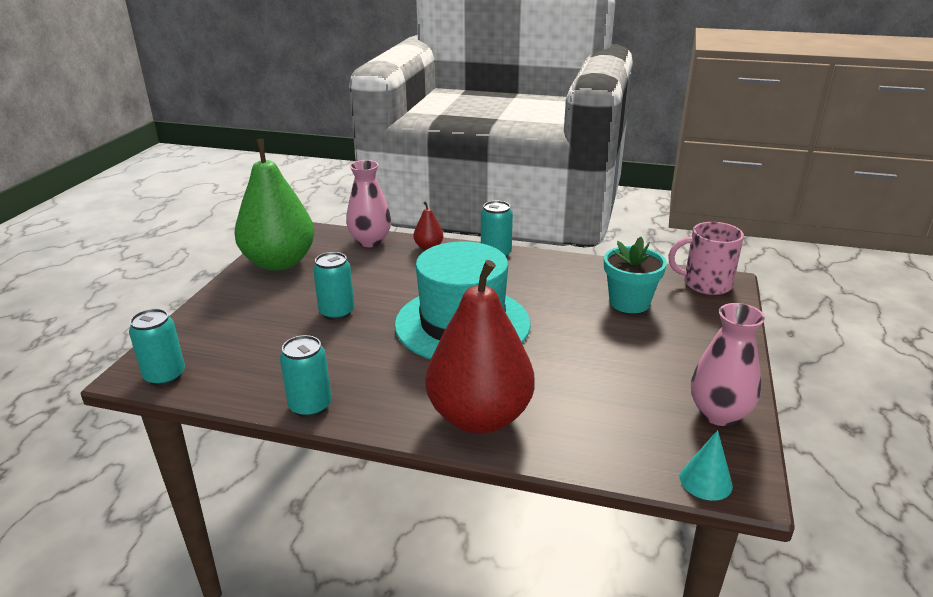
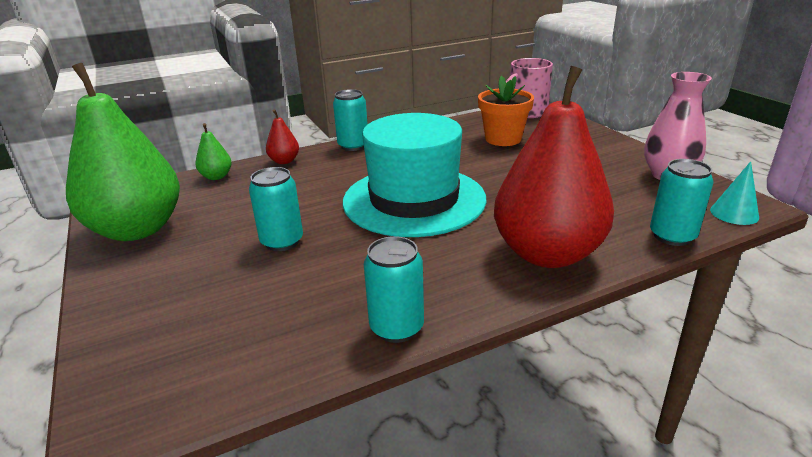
camera: 40 degrees left, 0 degrees up
(165, 376) = (166, 402): turquoise can -> turquoise can (672, 236)
(370, 241) = (216, 177): pink vase -> green pear
(629, 302) = (503, 139): turquoise flower pot -> orange flower pot

